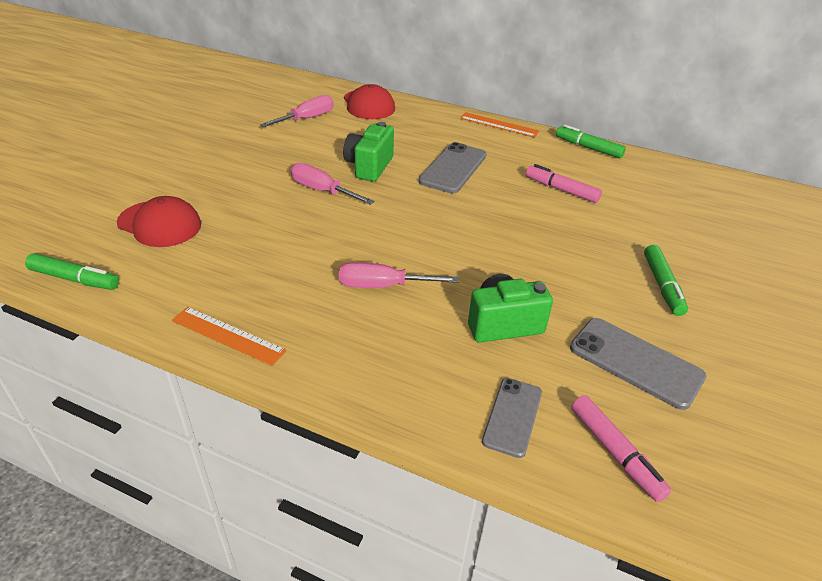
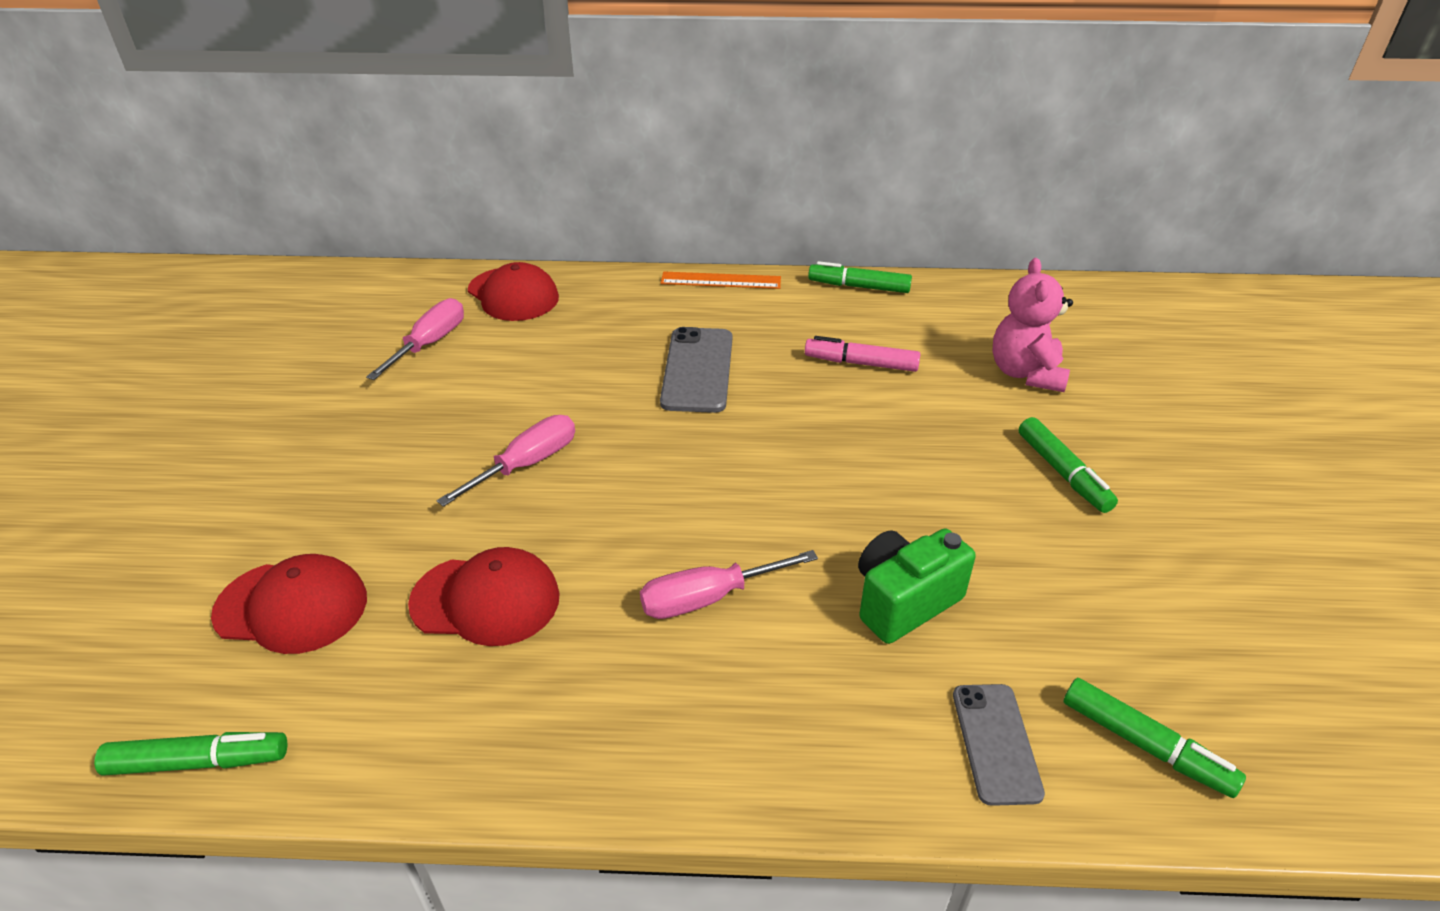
camera: 20 degrees left, 0 degrees up
(228, 335) = (524, 769): orange ruler -> none
(258, 250) = (486, 600): none -> red cap
(322, 191) = (526, 464): pink screwdriver -> pink screwdriver turned 120 degrees clockwise
(369, 166) = (574, 401): green camera -> none
(615, 453) = (1145, 745): pink marker -> green marker
(635, 362) = (1095, 600): grey phone -> none
(674, 223) = (1025, 373): none -> pink teddy bear

